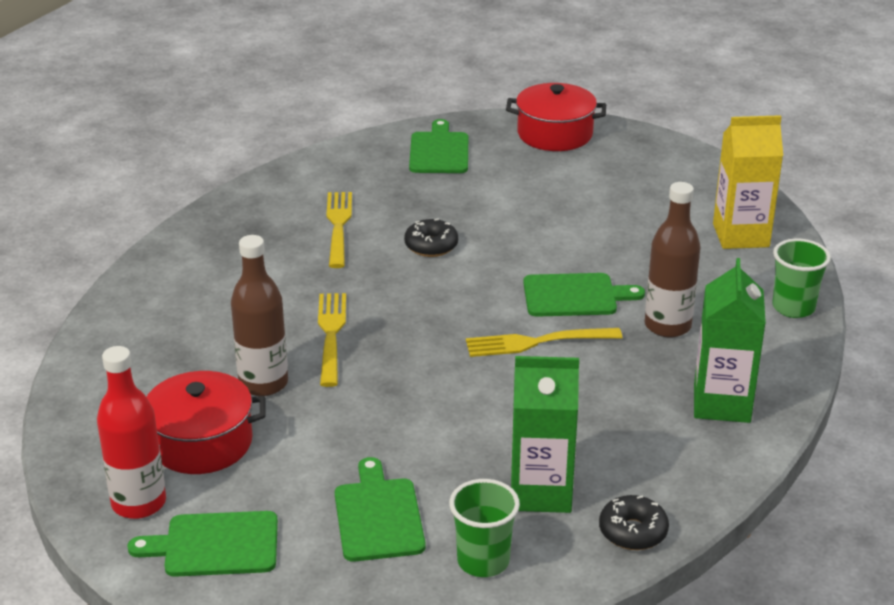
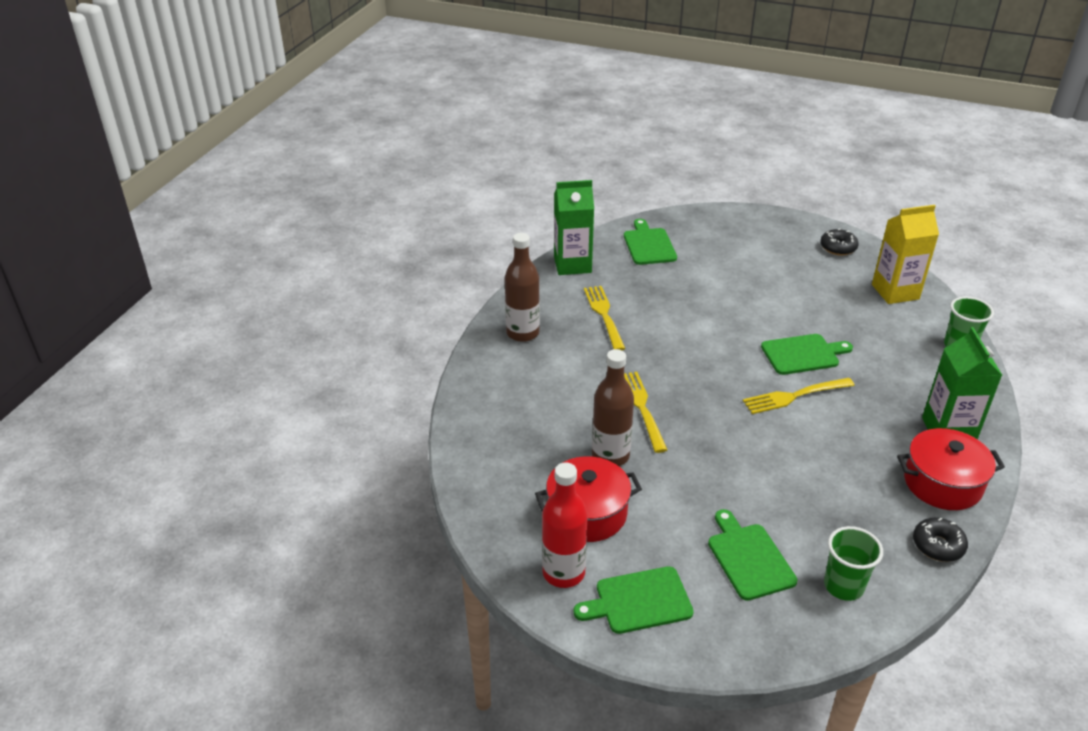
camera: 10 degrees left, 5 degrees up
(431, 246) = (680, 324): black donut -> black donut (838, 248)
(541, 492) = (857, 521): green carton -> green carton (572, 264)
(555, 134) = (725, 223): red pot -> red pot (942, 483)
(667, 326) = (880, 371): brown bottle -> brown bottle (522, 333)

